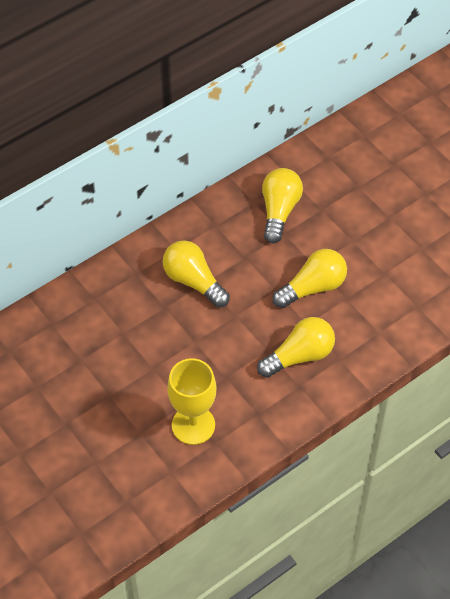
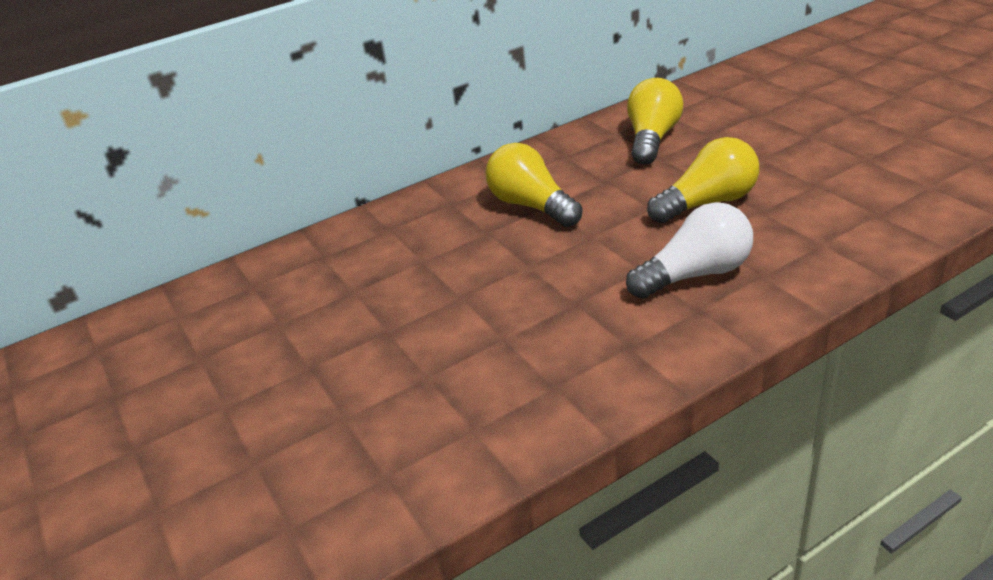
camera: 10 degrees right, 20 degrees down
(193, 425) = (518, 363): yellow goblet -> none
(299, 356) = (695, 274): yellow light bulb -> white light bulb

